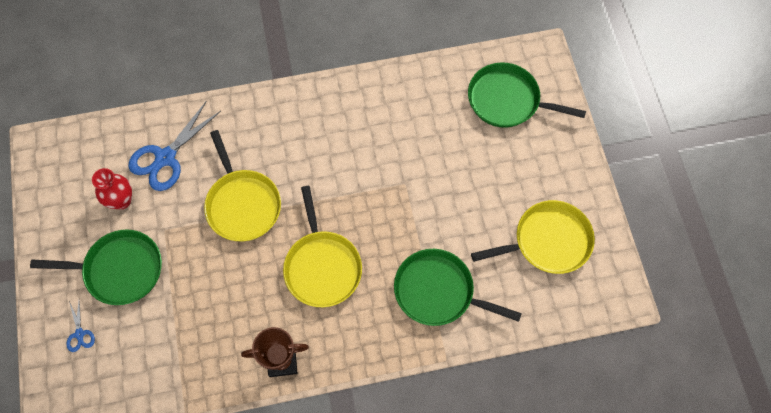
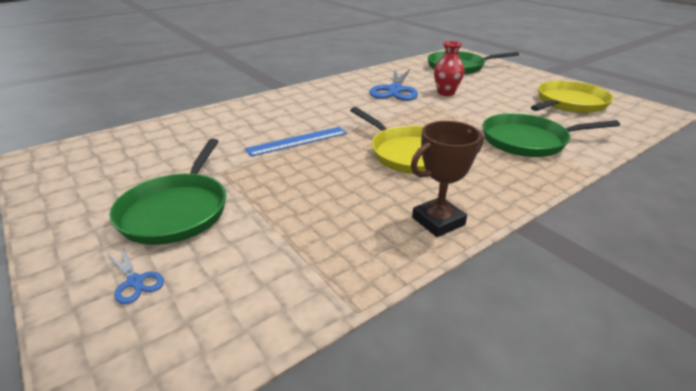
camera: 25 degrees left, 35 degrees down
(120, 269) = (176, 211): green pan -> green pan turned 120 degrees clockwise
(121, 200) = (157, 167): red vase -> red vase (446, 93)
(166, 158) = (197, 135): blue scissors -> blue scissors (395, 90)
(243, 204) = (297, 141): yellow pan -> blue ruler

